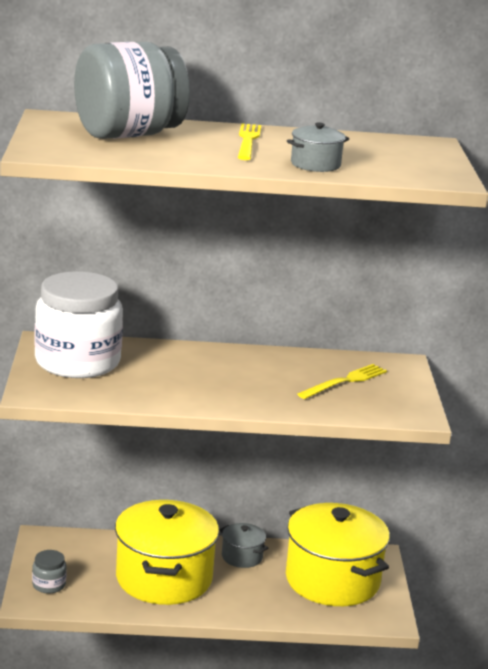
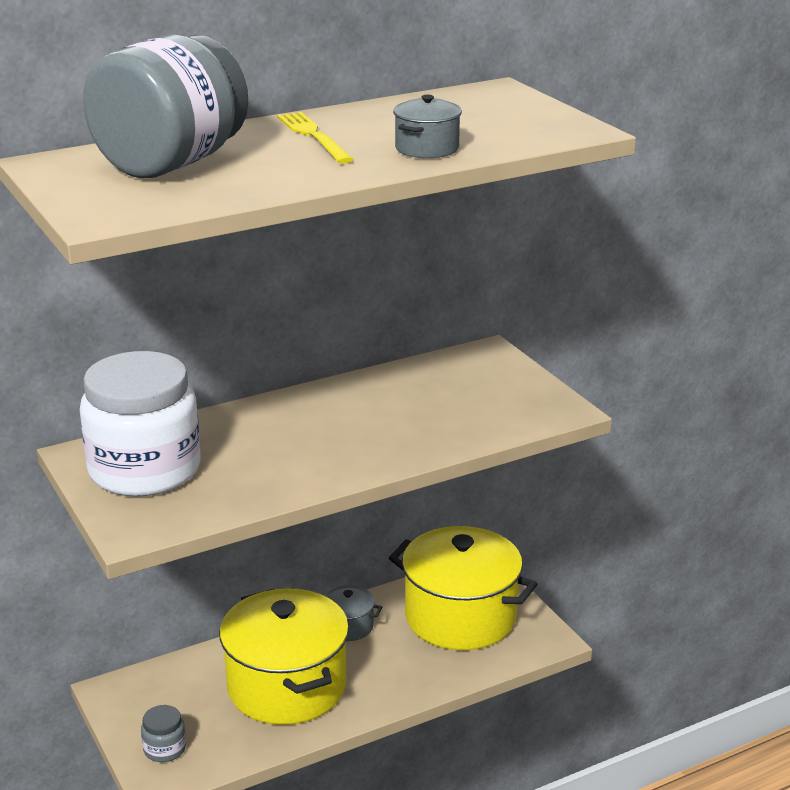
camera: 25 degrees left, 5 degrees up
(345, 381) = (455, 394): yellow fork -> none

